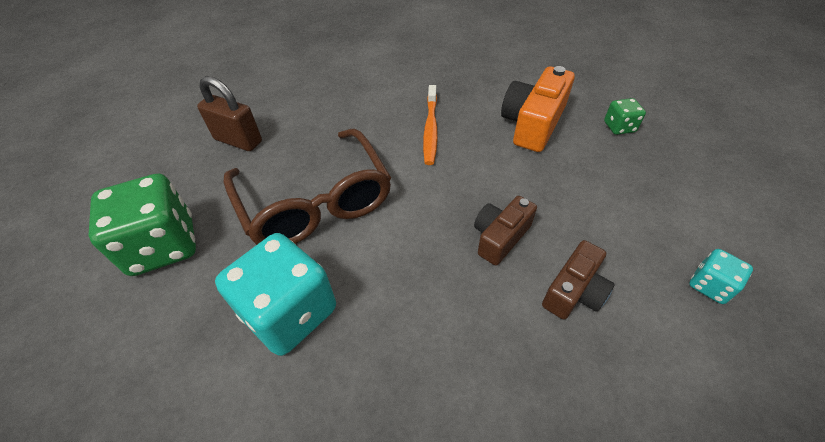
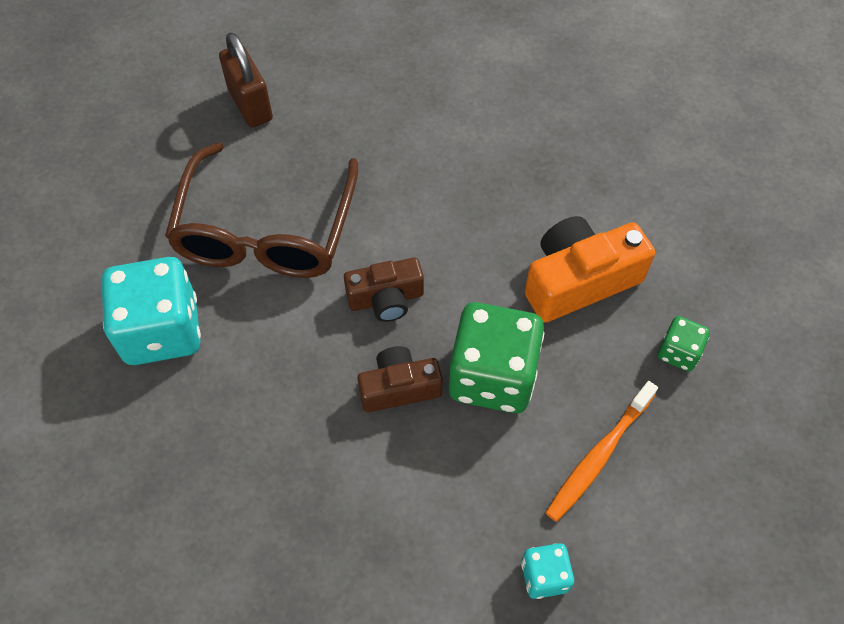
camera: 35 degrees right, 10 degrees up
(163, 246) = (109, 194): green dice -> green dice (492, 376)
(430, 129) = (456, 214): orange toothbrush -> orange toothbrush (599, 455)
(574, 291) = (410, 486): brown camera -> brown camera (386, 299)

